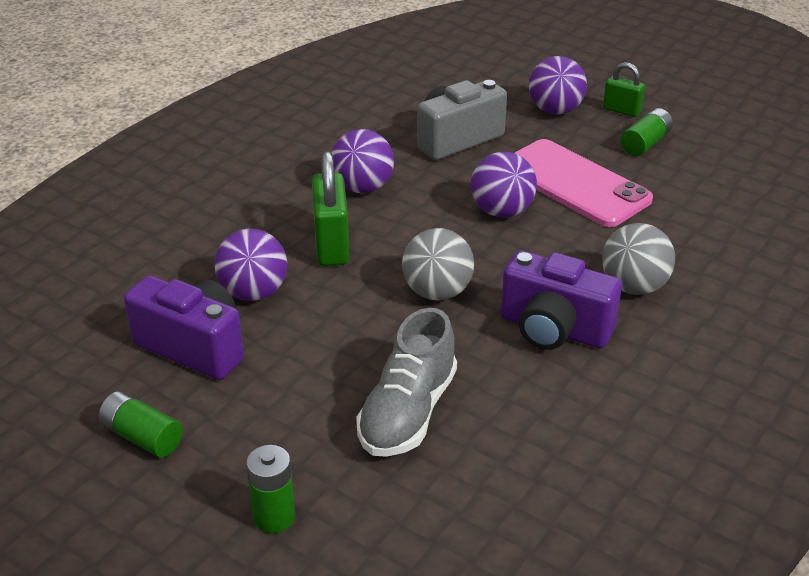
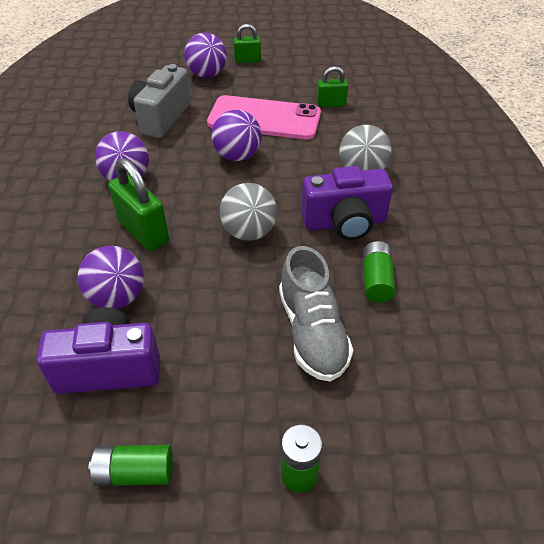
camera: 35 degrees left, 10 degrees up
(645, 144) = (281, 76): green battery -> green battery (376, 280)
(676, 198) = (331, 104): none -> green padlock

